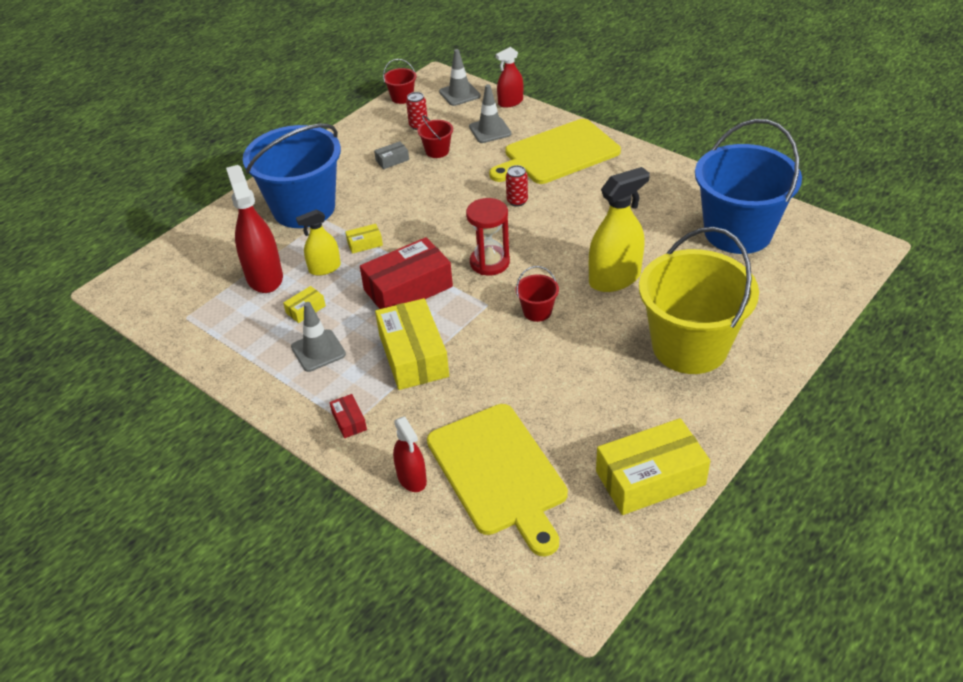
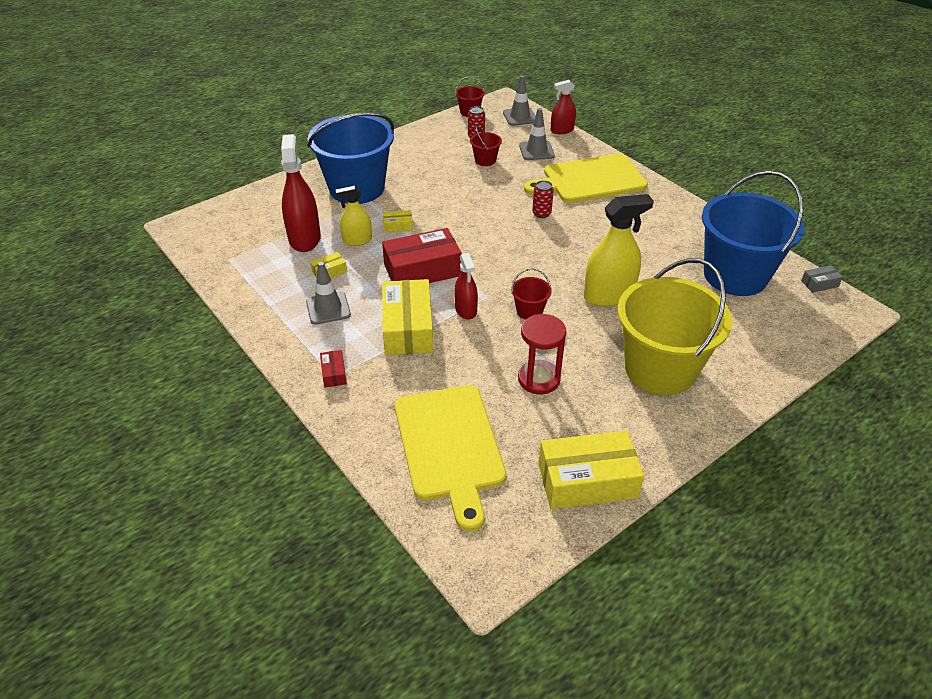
camera: 10 degrees right, 0 degrees up
(392, 160) = (444, 161): grey box -> grey box (819, 284)
(412, 478) = (371, 434): red spray bottle -> red spray bottle (466, 310)
(489, 262) = (500, 261): red hourglass -> red hourglass (539, 379)

